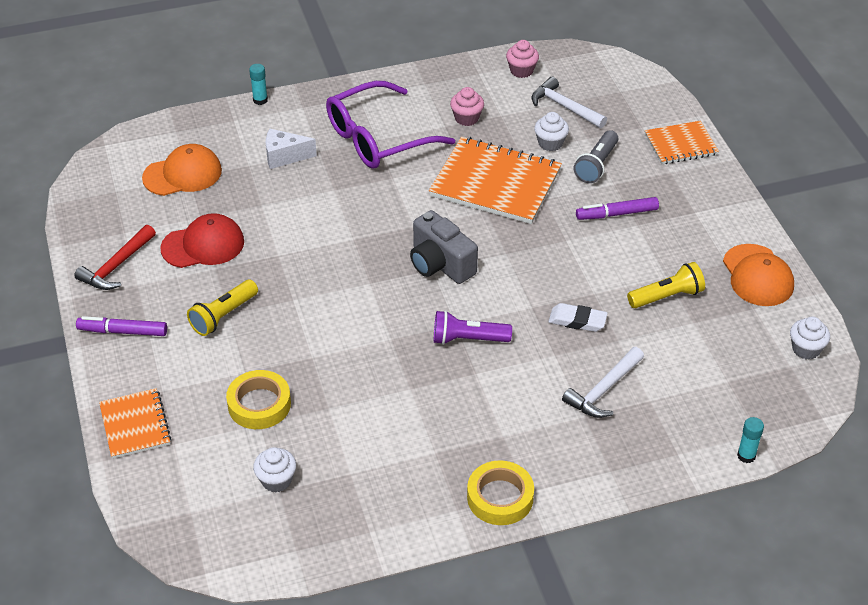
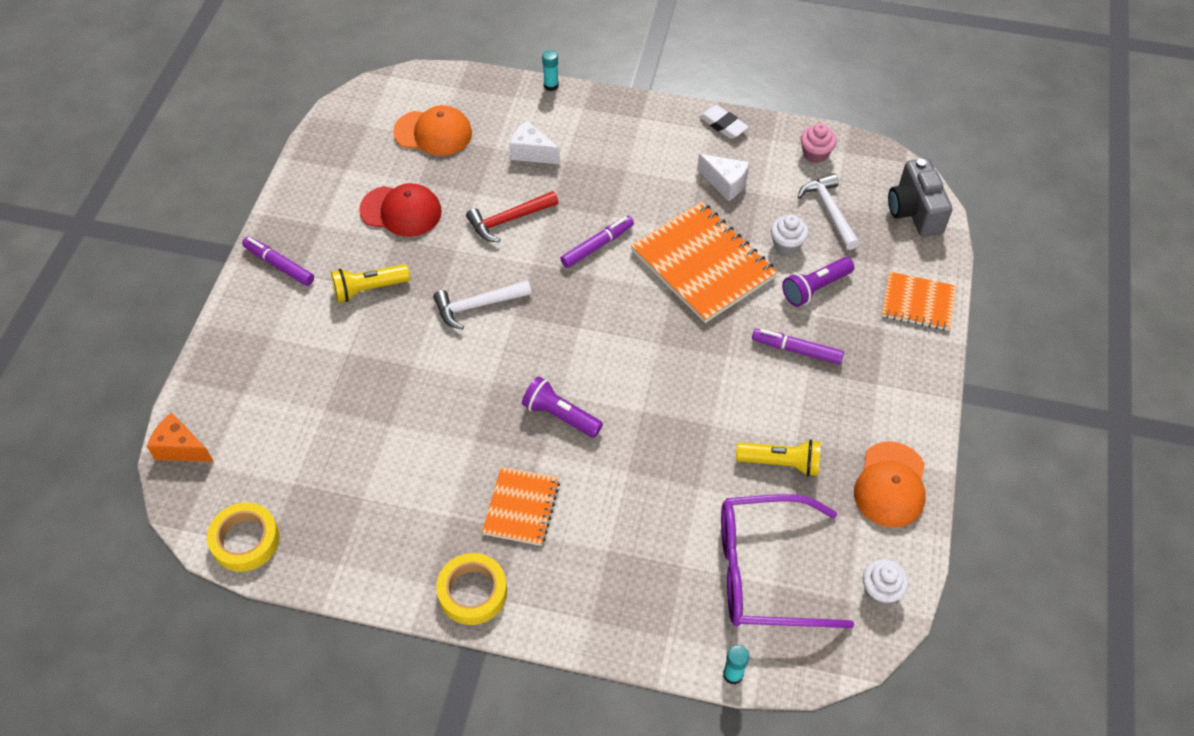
camera: 30 degrees right, 10 degrees up
(116, 266) = (318, 199): red hammer -> red hammer (509, 220)
(135, 425) = (227, 359): orange notebook -> orange notebook (521, 507)
(149, 512) = (181, 448): none -> orange cheese
(259, 404) = (337, 390): yellow tape -> yellow tape (245, 540)
(276, 480) = (299, 472): white cupcake -> none
(378, 138) = (628, 169): purple glasses -> purple glasses (765, 572)
(398, 204) = (597, 246): none -> purple marker
(440, 264) = (591, 326): grey camera -> grey camera (914, 211)
(466, 118) = (725, 183): pink cupcake -> white cheese
(577, 321) = (675, 446): white eraser -> white eraser (723, 125)
(596, 165) = (815, 288): grey flashlight -> purple flashlight
(603, 390) = (646, 532): white hammer -> white hammer (477, 306)

